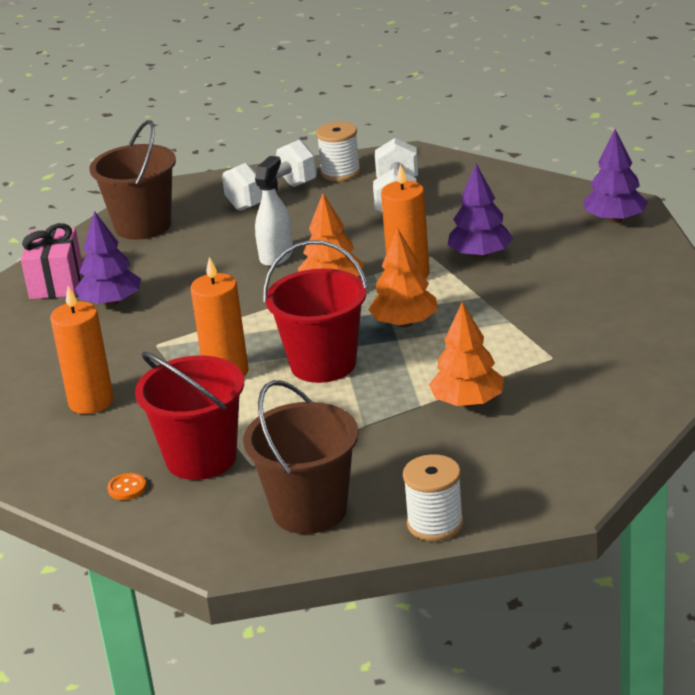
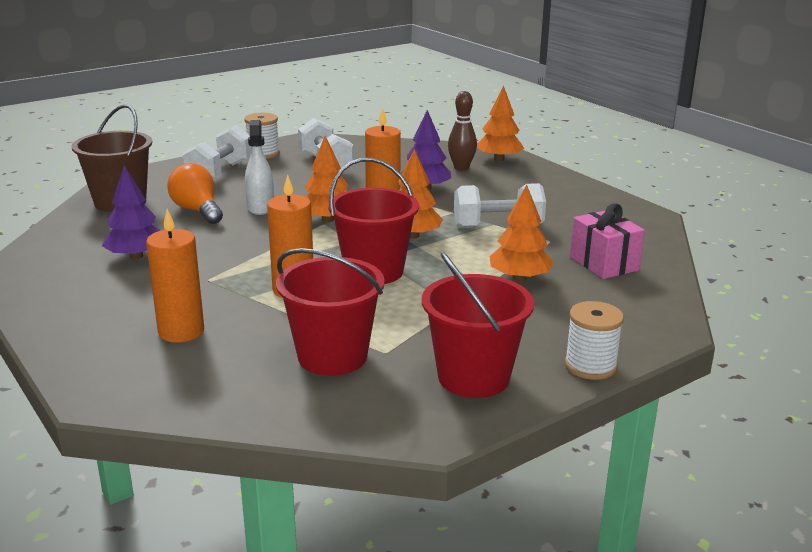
camera: 30 degrees left, 5 degrees down
(56, 283) = (68, 250): pink gift -> pink gift (603, 263)
(127, 488) = (281, 394): orange button -> none
(209, 250) = (197, 211): none -> orange light bulb
(309, 510) = (473, 377): brown bucket -> red bucket
(512, 326) = (498, 226): none -> white dumbbell
(554, 228) = (461, 168): none -> brown bowling pin
(615, 220) = (499, 159): purple tree -> orange tree

